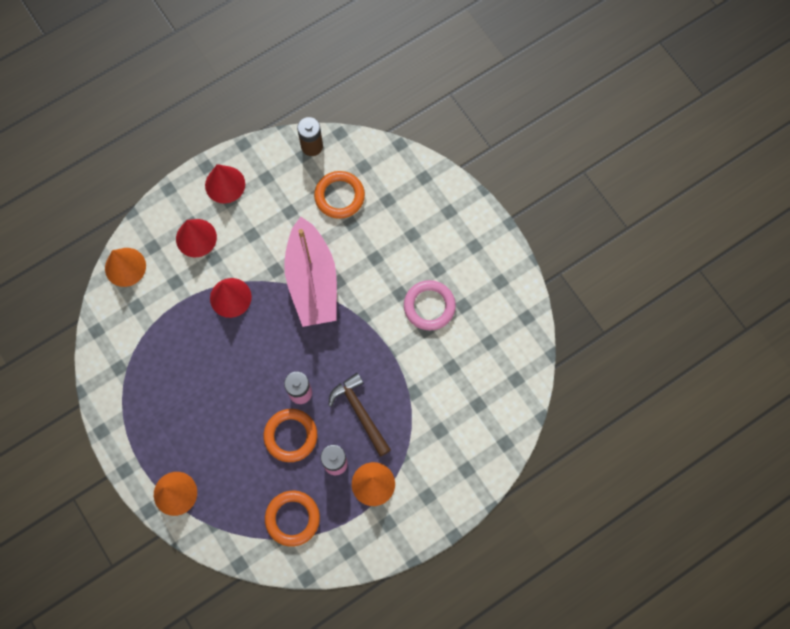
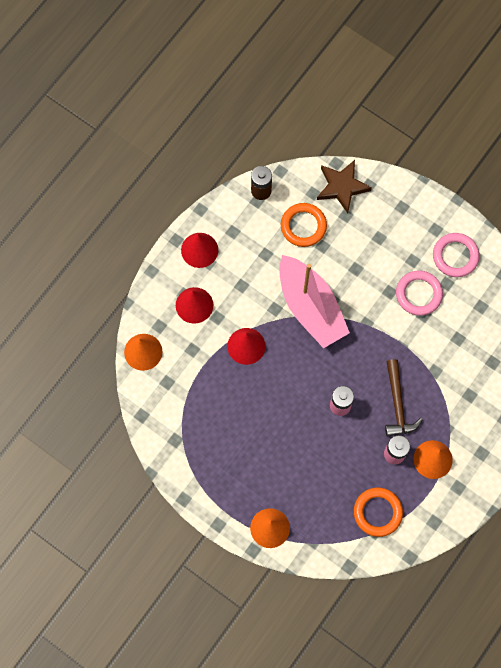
camera: 20 degrees left, 0 degrees up
(291, 436) = (347, 444): orange ring -> none
(360, 412) = (397, 404): brown hammer -> brown hammer turned 135 degrees counterclockwise
(395, 170) = (342, 187): none -> brown star
(483, 280) = (455, 256): none -> pink ring

